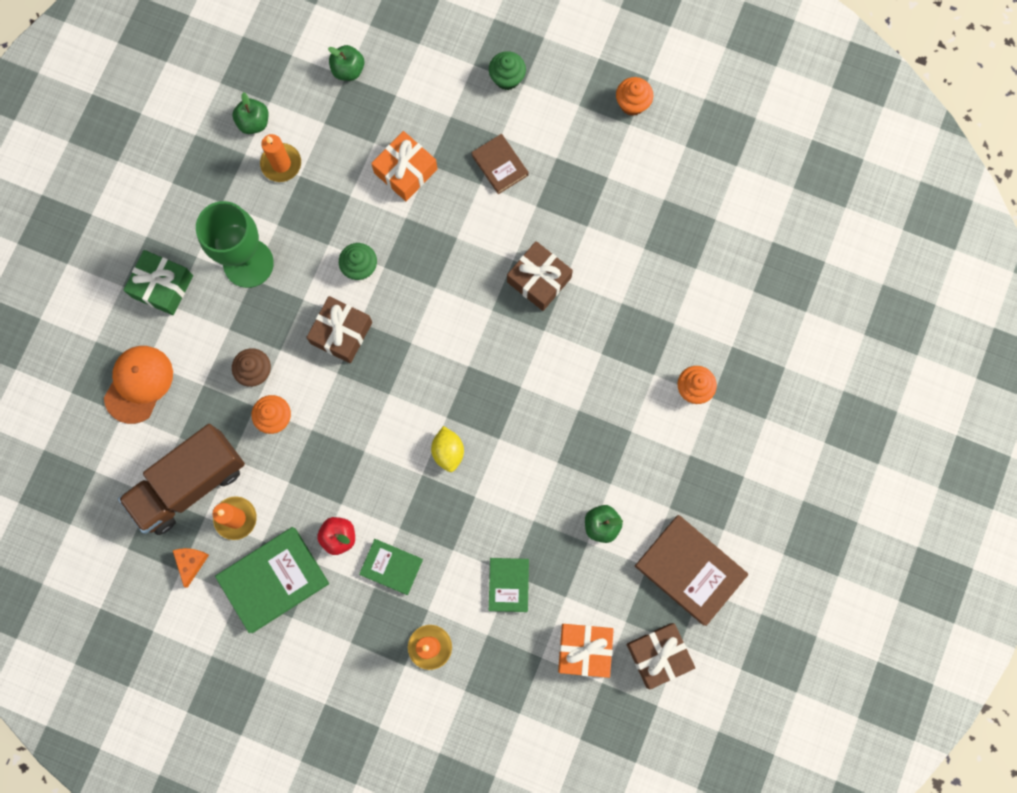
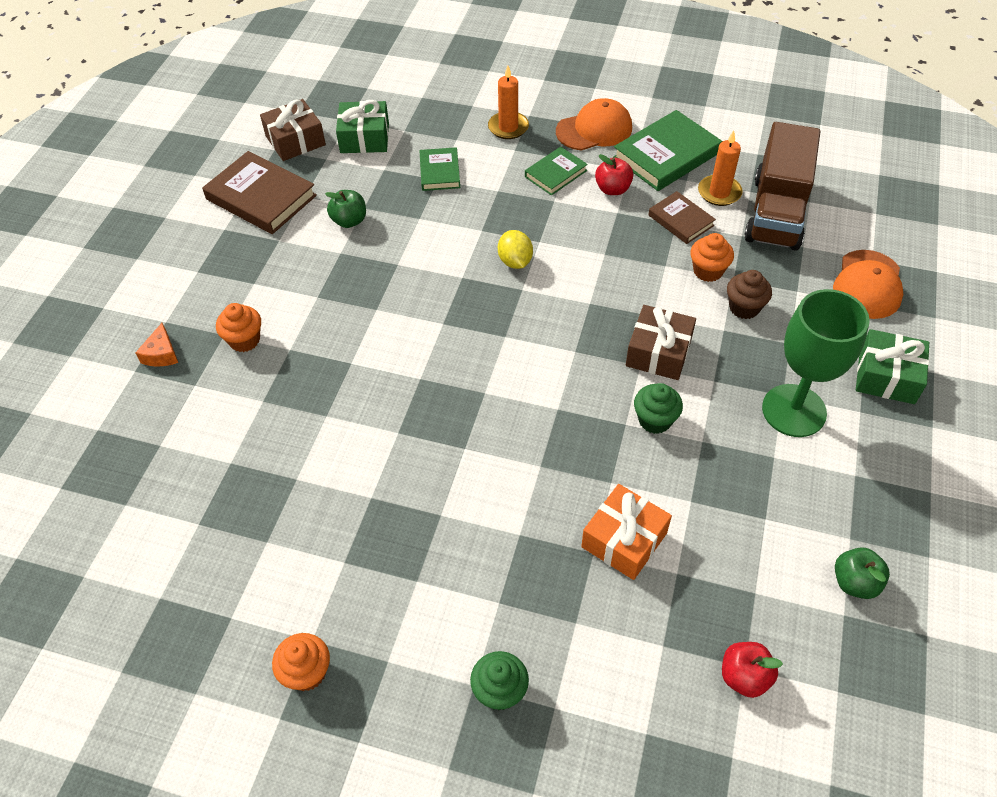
camera: 175 degrees right, 25 degrees down
(189, 484) = (776, 212): brown truck -> brown truck turned 150 degrees clockwise
(191, 563) = (749, 159): orange cheese -> orange cheese (161, 354)
(281, 164) = (796, 531): orange candle -> none
(339, 631) = (594, 129): none -> orange cap
(348, 70) = (744, 676): green apple -> red apple
(391, 567) = (555, 174): green book -> green book turned 60 degrees counterclockwise
(499, 165) = (495, 561): brown book -> brown book (681, 220)
(539, 280) = (430, 429): brown gift -> none
(584, 650) = (364, 138): orange gift -> green gift

